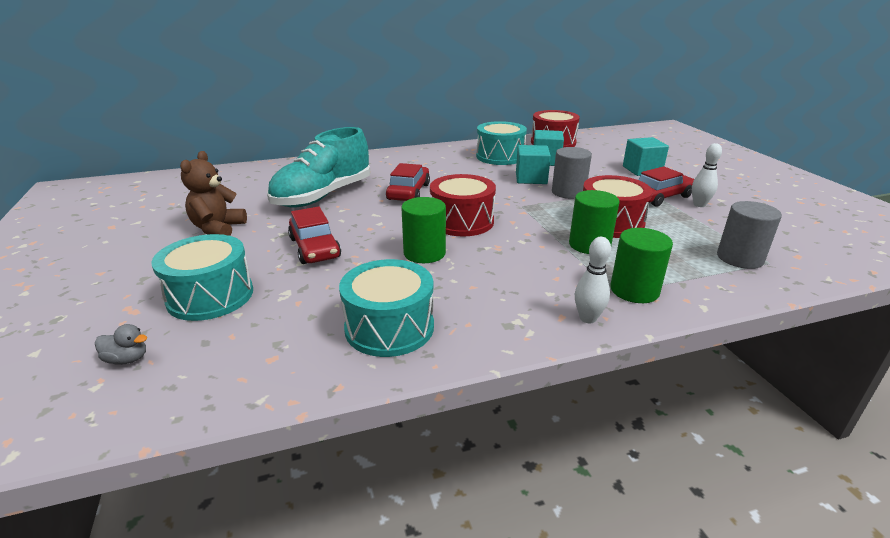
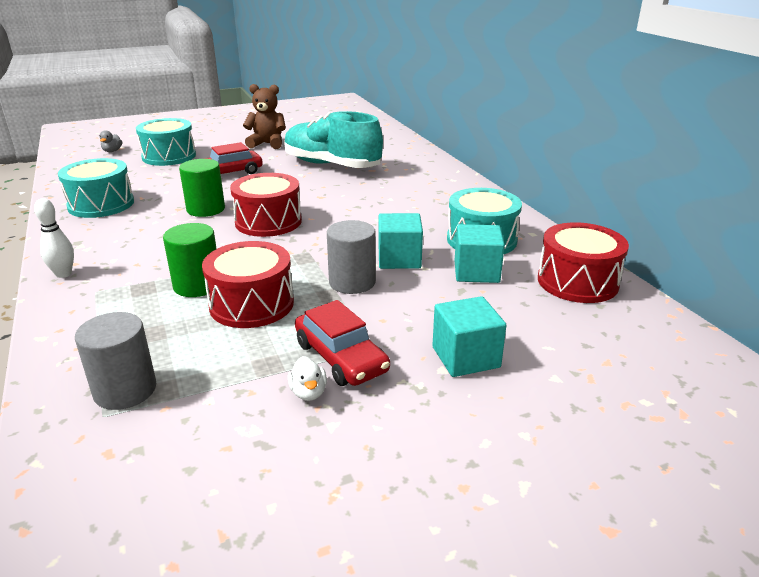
camera: 85 degrees right, 0 degrees up
(409, 192) = (344, 196): red car -> none
(634, 290) = (93, 301): green cylinder -> none
(699, 205) = (308, 392): white bowling pin -> white duck

